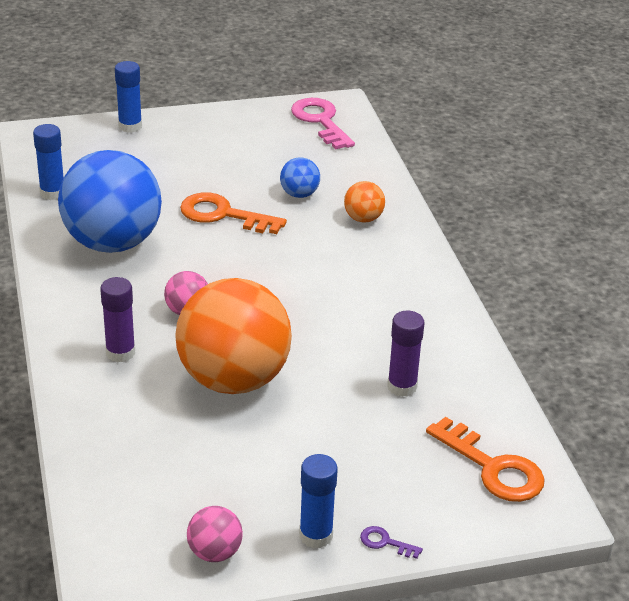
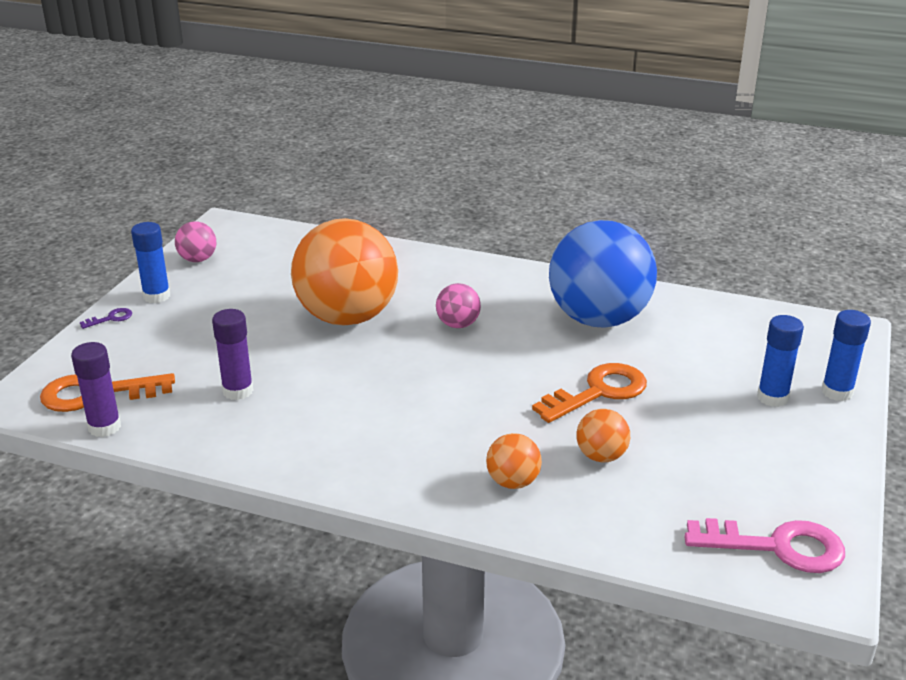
camera: 125 degrees right, 5 degrees down
(52, 193) = (714, 312): blue glue stick -> blue glue stick (772, 398)
(120, 353) = (436, 282): purple glue stick -> purple glue stick (104, 427)
(299, 194) = (601, 456): blue ball -> orange ball

